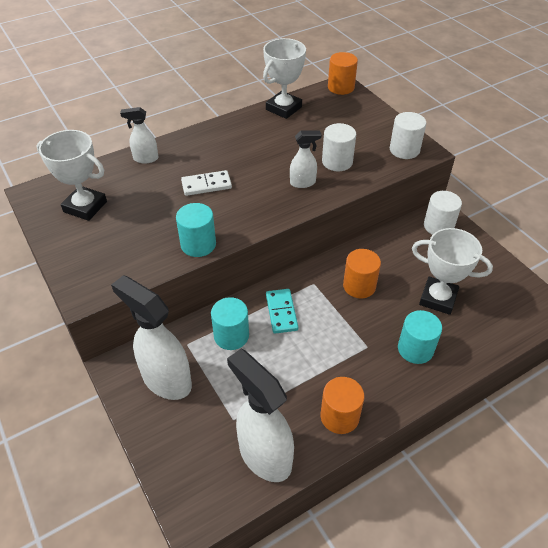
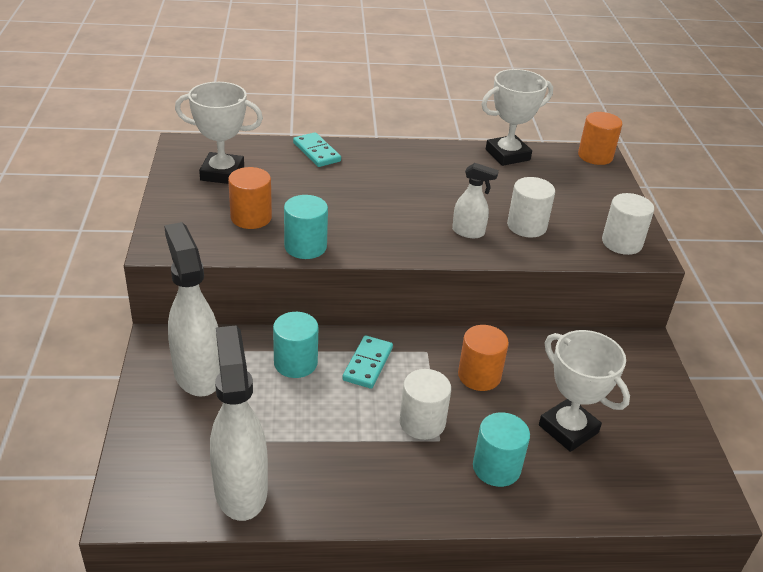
camera: 25 degrees right, 10 degrees down
(85, 207) = (222, 173): white trophy -> white trophy turned 45 degrees counterclockwise
(145, 159) = (316, 152): white spray bottle -> turquoise domino
(206, 185) = (359, 197): white domino -> none
(339, 416) = (351, 492): orange cylinder -> orange cylinder (251, 217)
(438, 226) = (631, 355): white cylinder -> white cylinder (422, 422)

